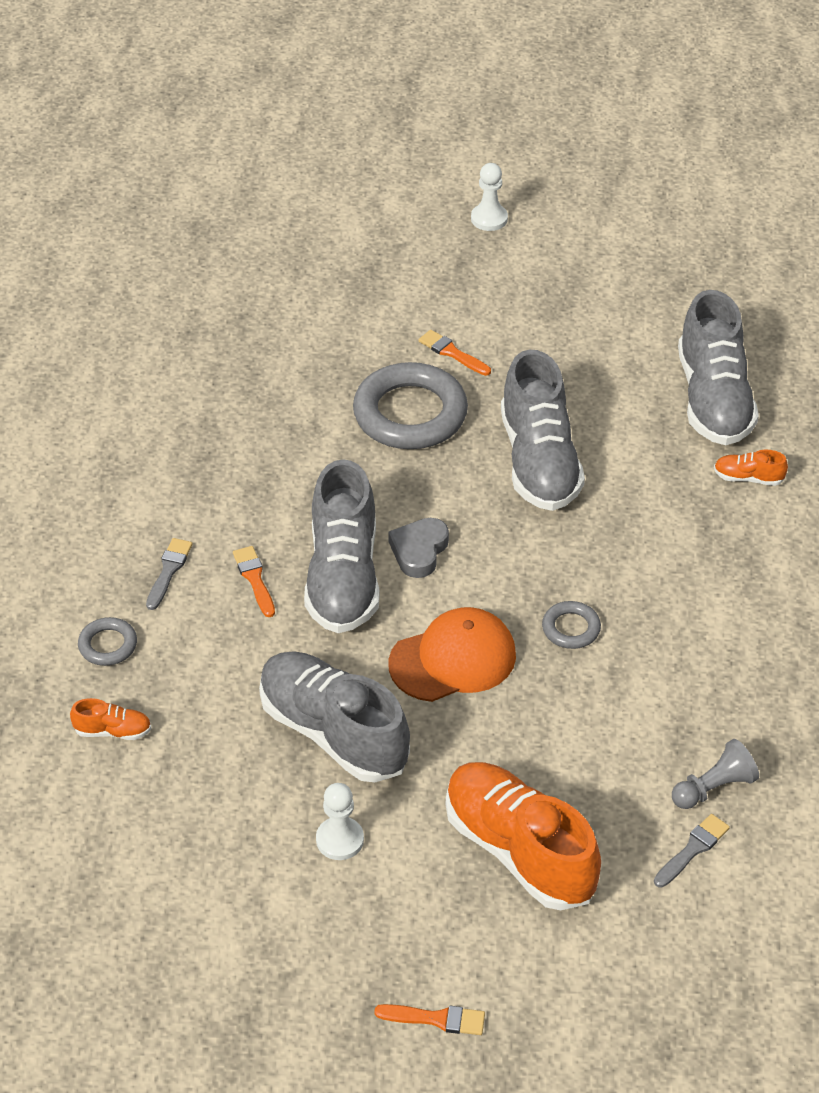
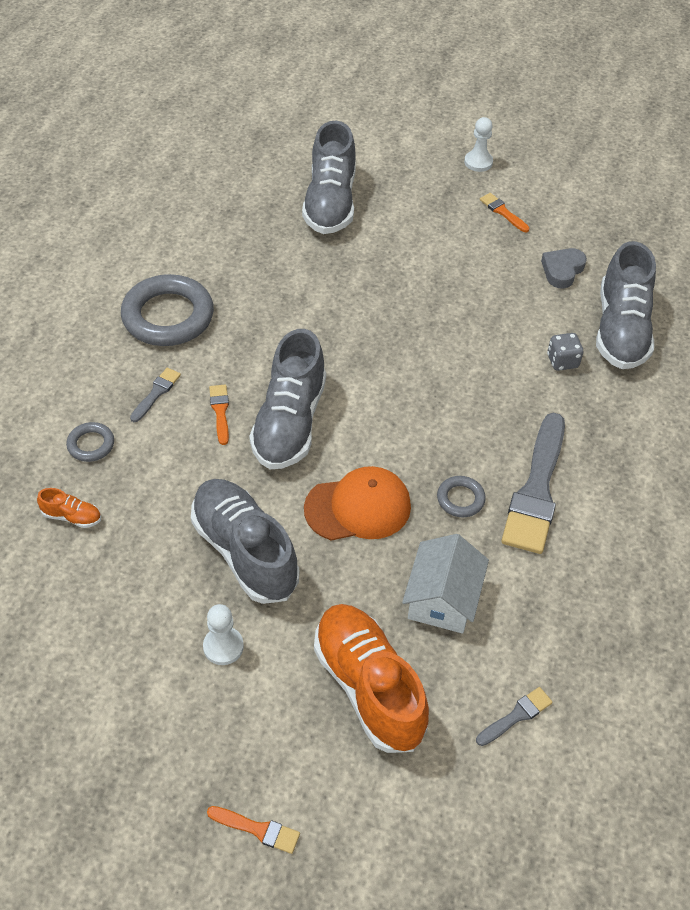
camera: 10 degrees right, 5 degrees up
(410, 414) = (378, 301): grey ring -> grey ring (168, 316)
(419, 551) = (355, 412): grey heart -> grey heart (562, 270)
(452, 353) = (423, 259): orange brush -> orange brush (503, 212)
(539, 461) = (469, 356): grey shoe -> grey shoe (330, 203)
(578, 741) = (442, 598): none -> white house
(652, 448) = (562, 361): none -> grey dice
(657, 602) = (536, 490): none -> grey brush
(714, 788) = (547, 663): grey pawn -> none
(748, 478) = (635, 399): orange shoe -> none

